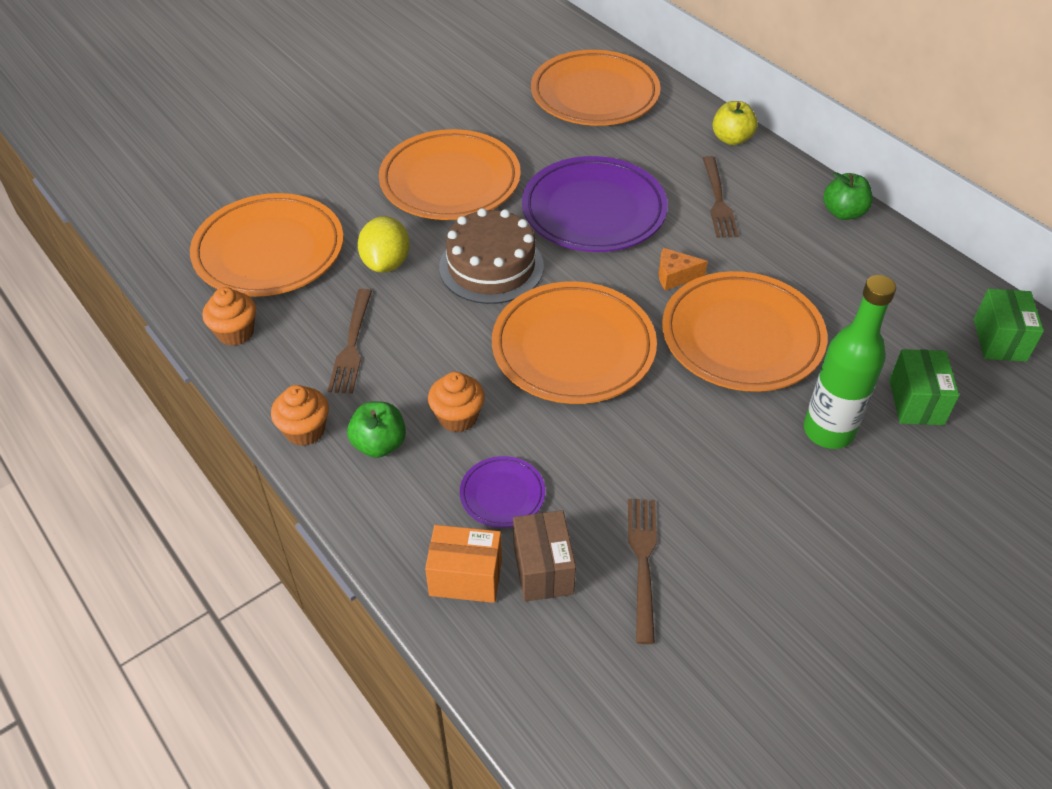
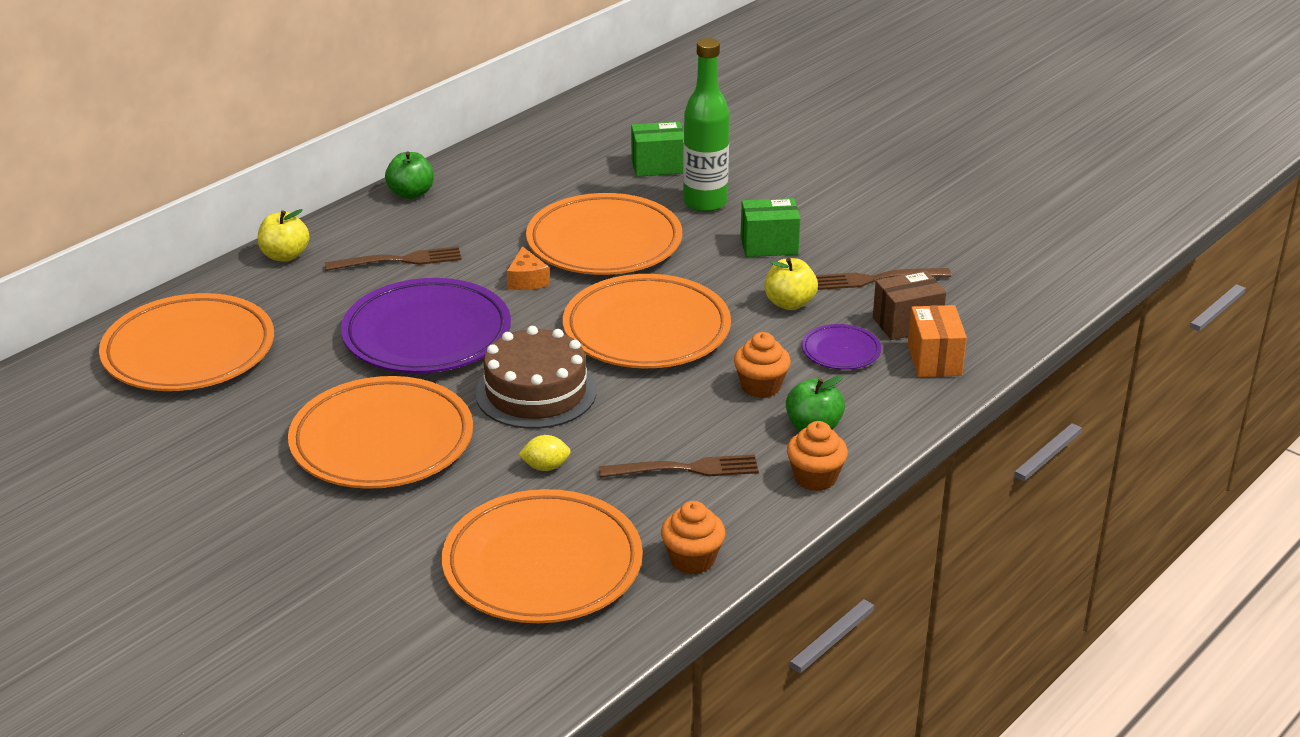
camera: 100 degrees left, 15 degrees down
(386, 263) = (545, 467): yellow lemon -> yellow lemon, size x0.58
(603, 468) = (789, 303): none -> yellow apple
(999, 340) = (573, 130): green box -> green box (769, 245)

